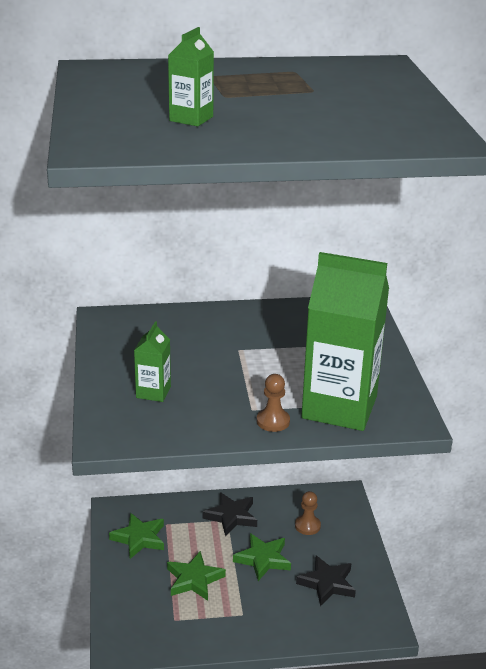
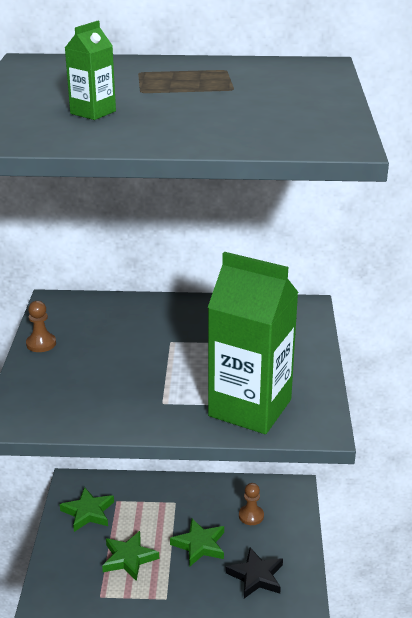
camera: 10 degrees right, 0 degrees up
(153, 392) = (74, 378): green carton -> none
(231, 516) = (180, 499): black star -> none
(273, 421) = (179, 417): brown pawn -> brown pawn (41, 344)

